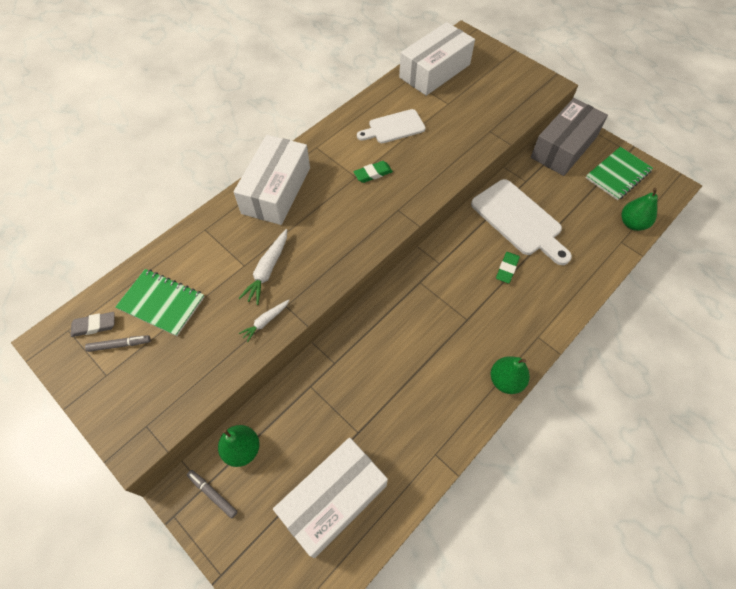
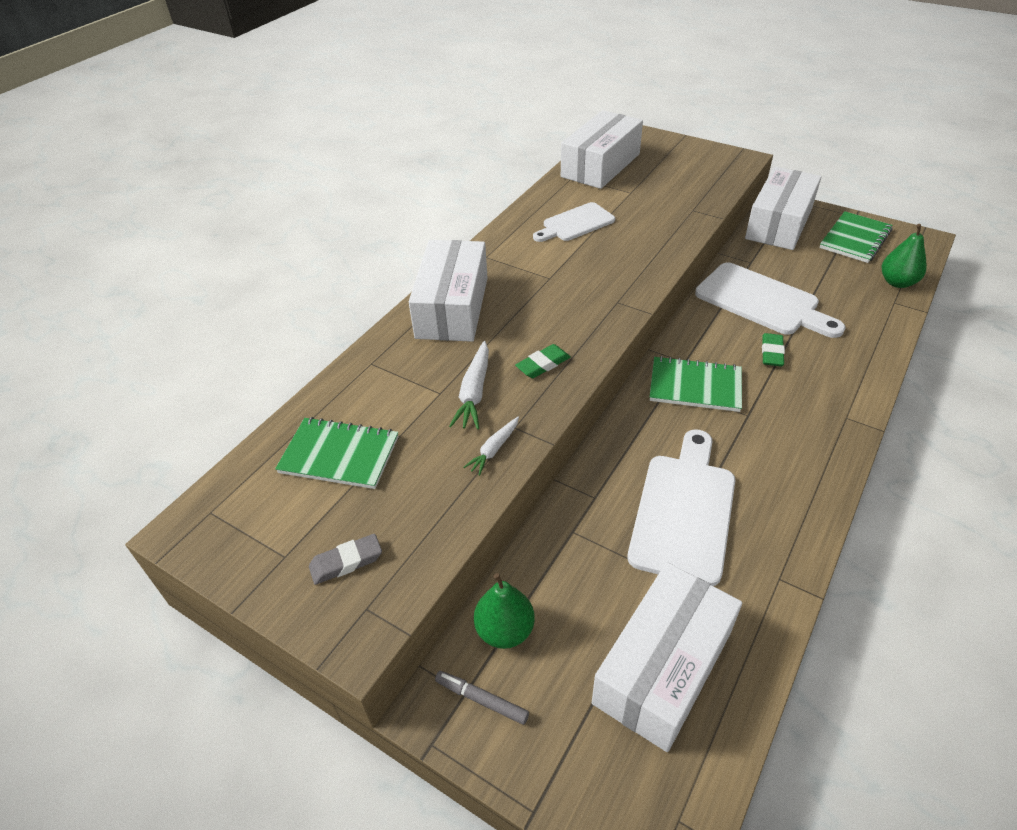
camera: 10 degrees left, 15 degrees down
(94, 326) = (248, 499): grey eraser -> grey eraser (346, 562)
(120, 345) = (294, 515): grey marker -> none
(373, 174) = (570, 271): green eraser -> green eraser (543, 364)
(391, 387) = (684, 511): none -> white cutting board
(438, 286) = (695, 386): none -> green notebook
(506, 380) = (830, 473): green pear -> none
(563, 147) = (779, 223): grey box -> white box

